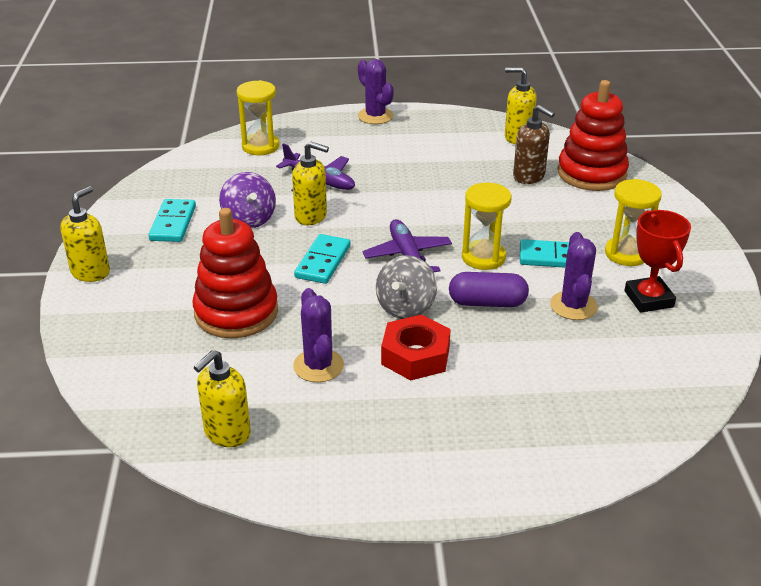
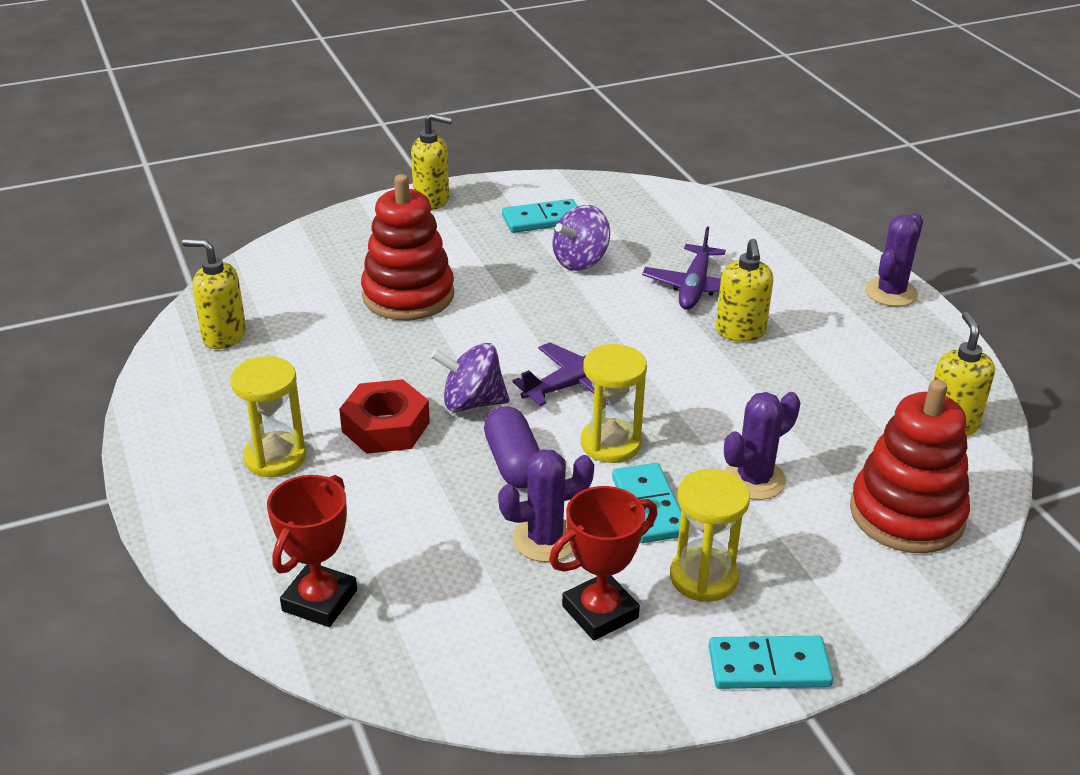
camera: 70 degrees right, 0 degrees up
(260, 146) = (739, 230): yellow hourglass -> yellow hourglass (275, 457)
(311, 216) = (615, 299): yellow soap dispenser -> yellow soap dispenser (740, 332)
(318, 366) = (342, 365): purple cactus -> purple cactus (754, 479)
(323, 262) = (528, 327): turquoise domino -> turquoise domino (769, 667)
(406, 307) = (472, 402): grey spinning top -> purple spinning top
(529, 176) = (844, 453): brown soap dispenser -> none
(609, 422) = (320, 600): none -> red trophy

